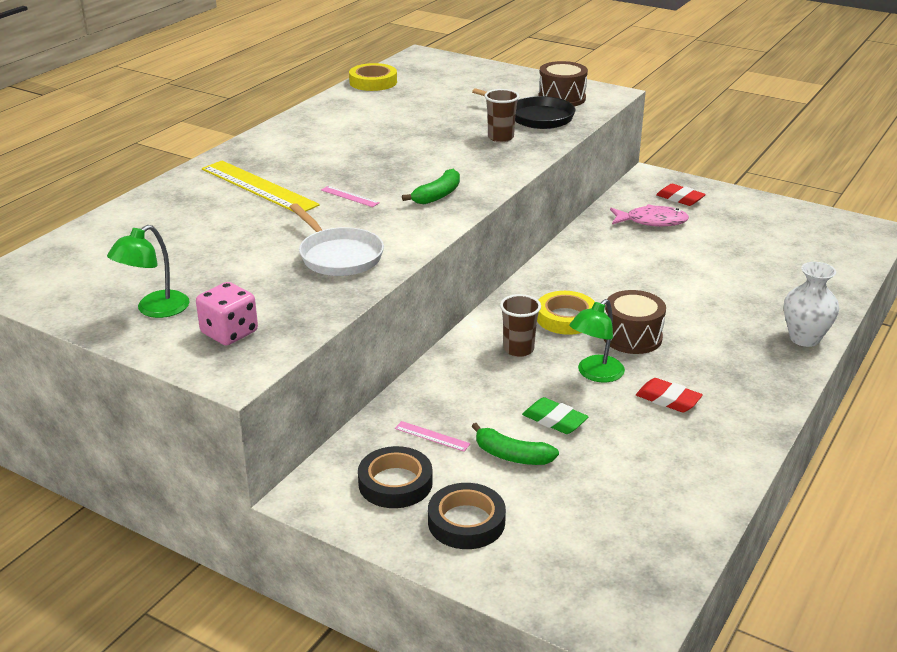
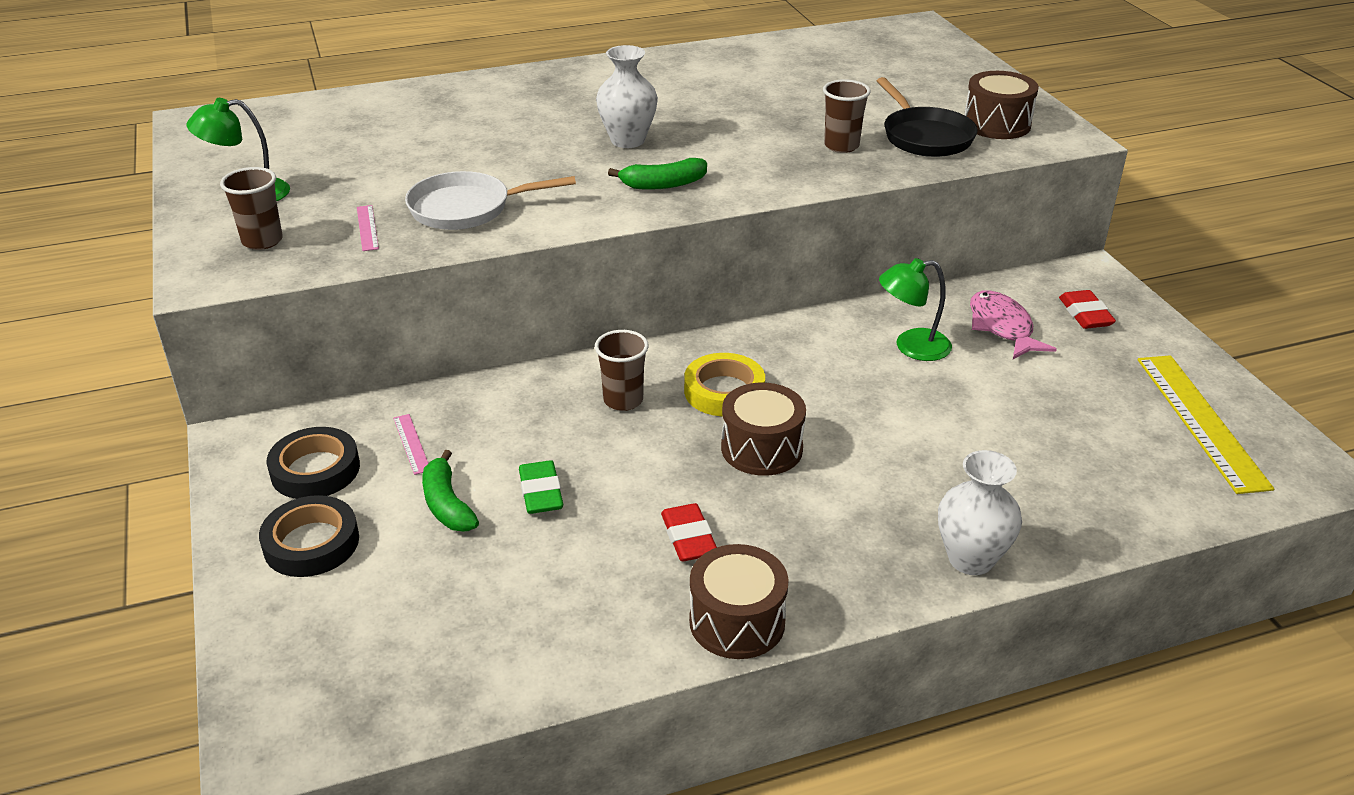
camera: 40 degrees right, 5 degrees up
(229, 333) = (262, 241): pink dice -> brown cup
(258, 187) = (518, 112): yellow ruler -> yellow ruler (1200, 421)
(338, 256) = (466, 208): white pan -> white pan turned 75 degrees clockwise
(350, 196) = (580, 153): pink ruler -> pink ruler (367, 228)
(367, 178) = (627, 140): none -> white vase
(373, 82) = (812, 40): yellow tape -> none
(595, 374) = (657, 467): green lamp -> green lamp (911, 347)
(652, 221) = (1002, 327): pink fish -> pink fish turned 150 degrees counterclockwise
(753, 425) = (737, 621): none -> brown drum

